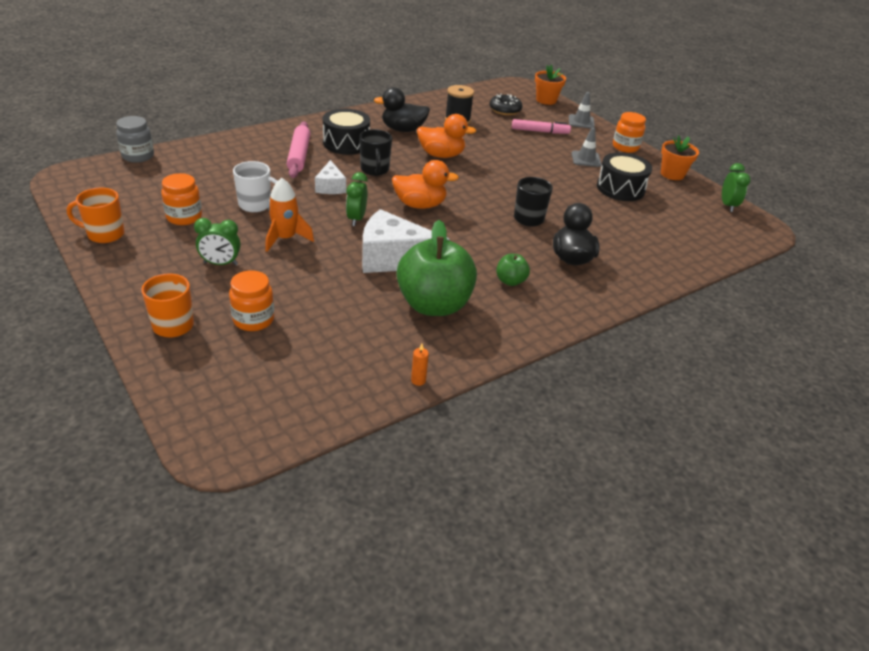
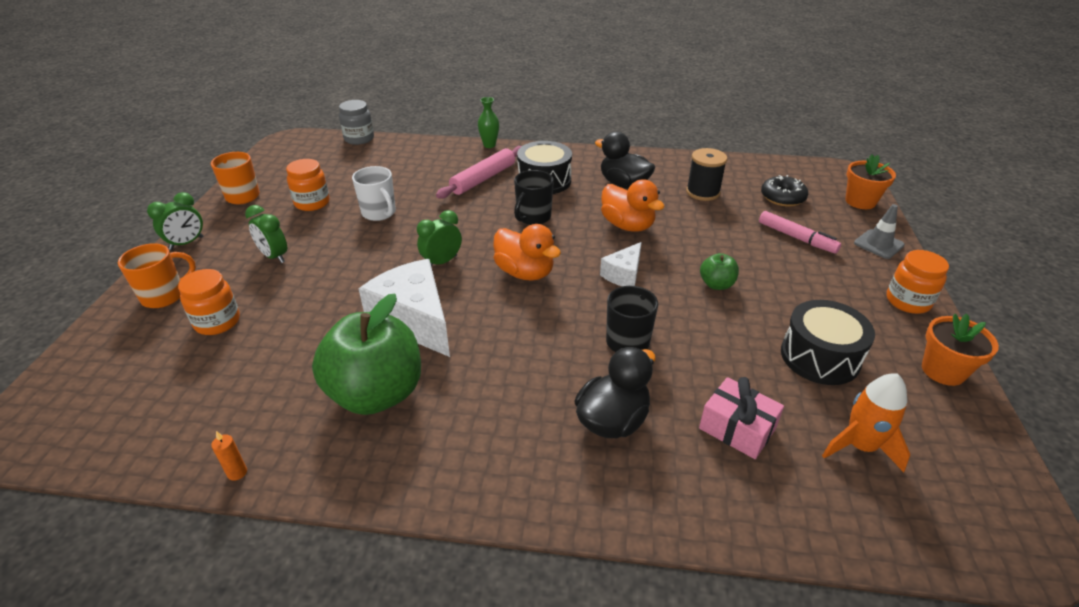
camera: 45 degrees right, 0 degrees up
(265, 130) = (489, 145): none -> green vase
(285, 238) = (354, 255): orange rocket -> orange rocket (860, 446)
(330, 187) = (466, 219): white cheese -> white cheese (623, 274)
(510, 281) = (495, 410): green apple -> green apple (716, 284)
(586, 159) = (818, 296): grey traffic cone -> none
(626, 235) = (737, 428): none -> pink gift
(727, 205) = (993, 466): green clock -> green clock (186, 243)

